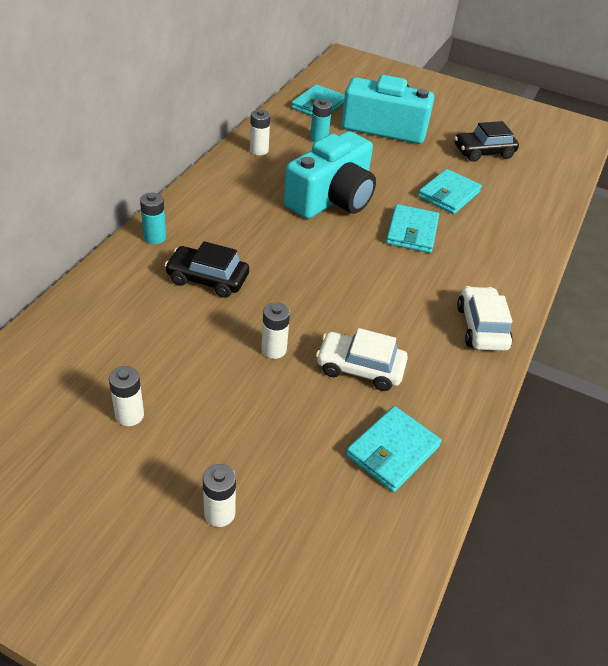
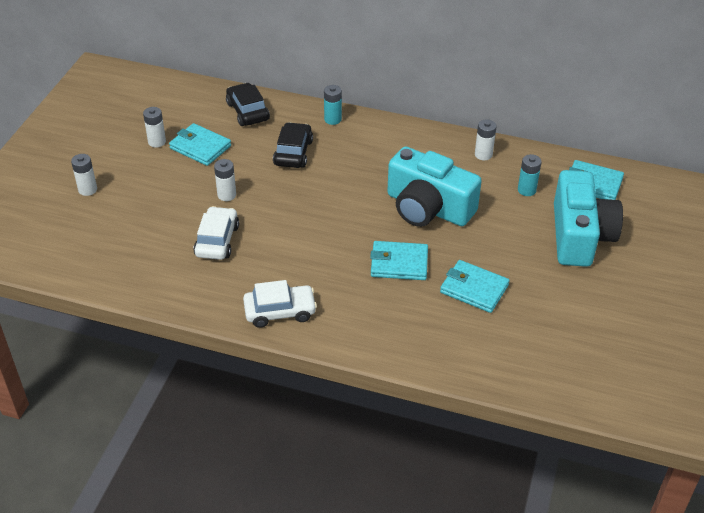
camera: 85 degrees right, 0 degrees up
(392, 451) = (141, 262): turquoise wallet -> turquoise wallet (200, 147)
(483, 152) = (575, 318): black car -> black car (247, 111)

